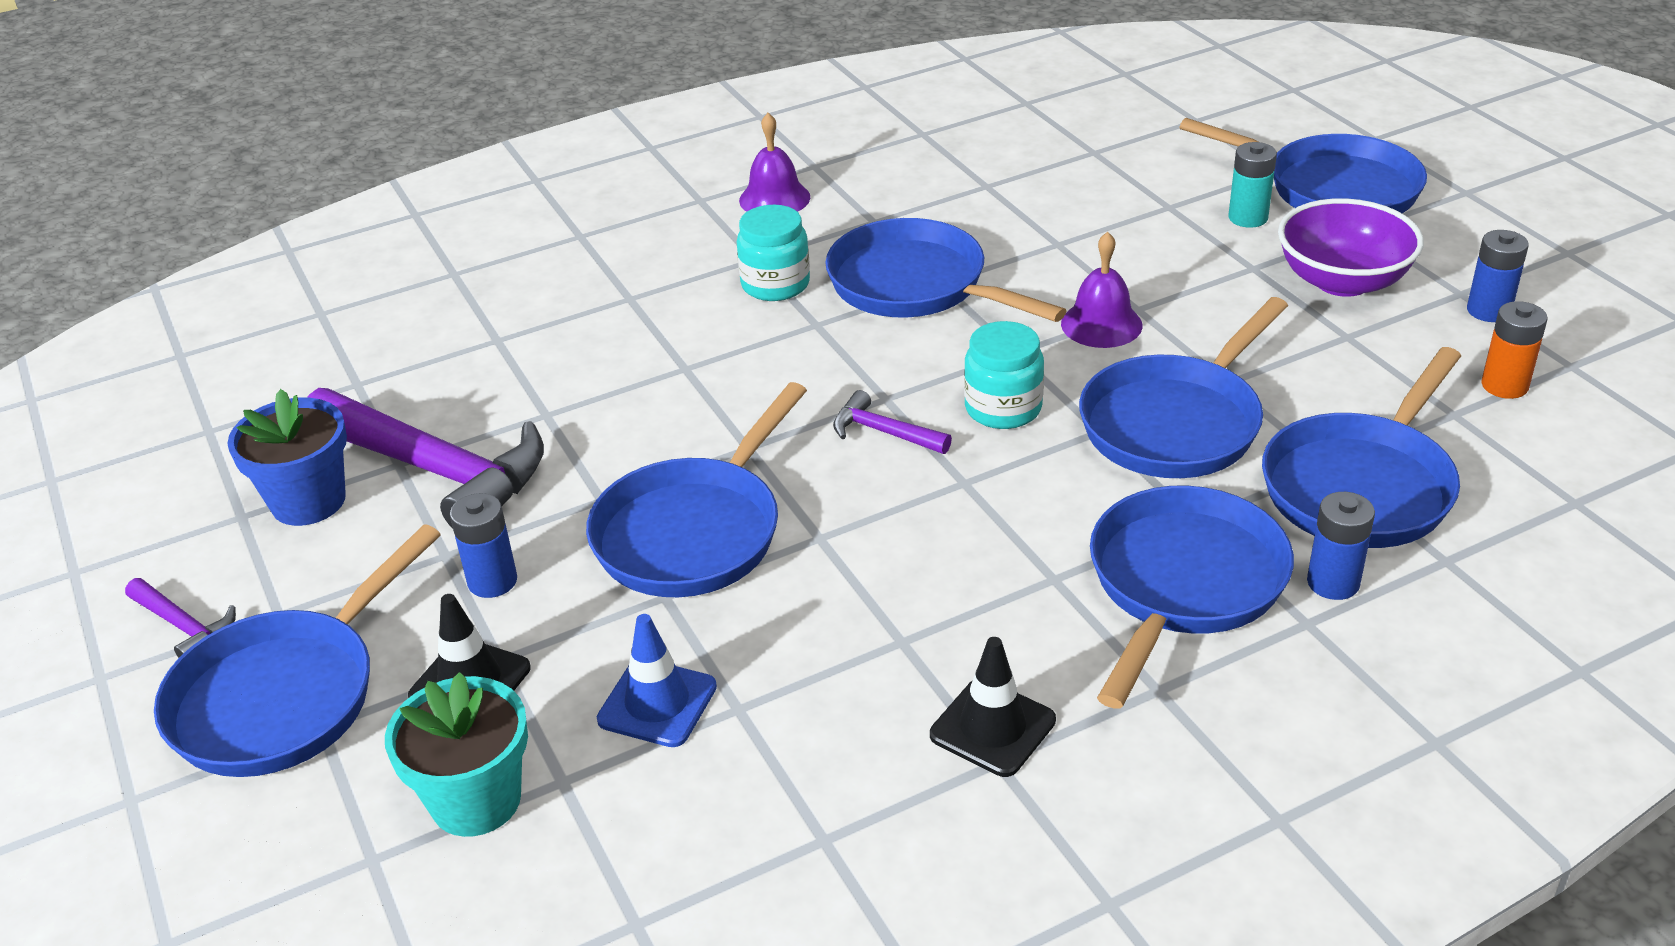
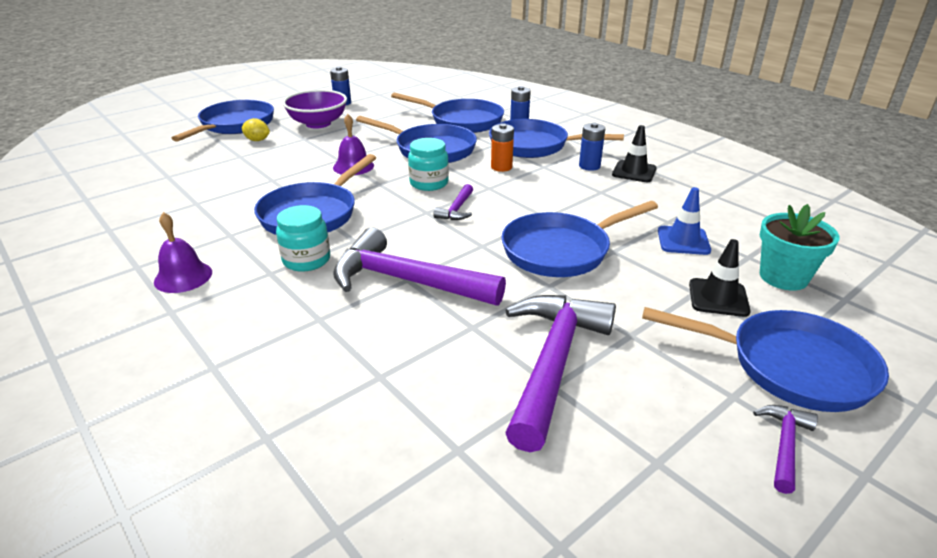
camera: 105 degrees left, 5 degrees down
(308, 501) = (619, 424): blue flower pot -> none
(492, 581) = (641, 309): blue battery -> blue battery (589, 166)
(681, 366) = (406, 281): none -> purple hammer
(694, 532) = (561, 250): blue pan -> blue pan turned 135 degrees clockwise
(1248, 218) = (257, 140): turquoise battery -> yellow lemon
(1504, 385) = (393, 102): orange battery -> orange battery (501, 167)

